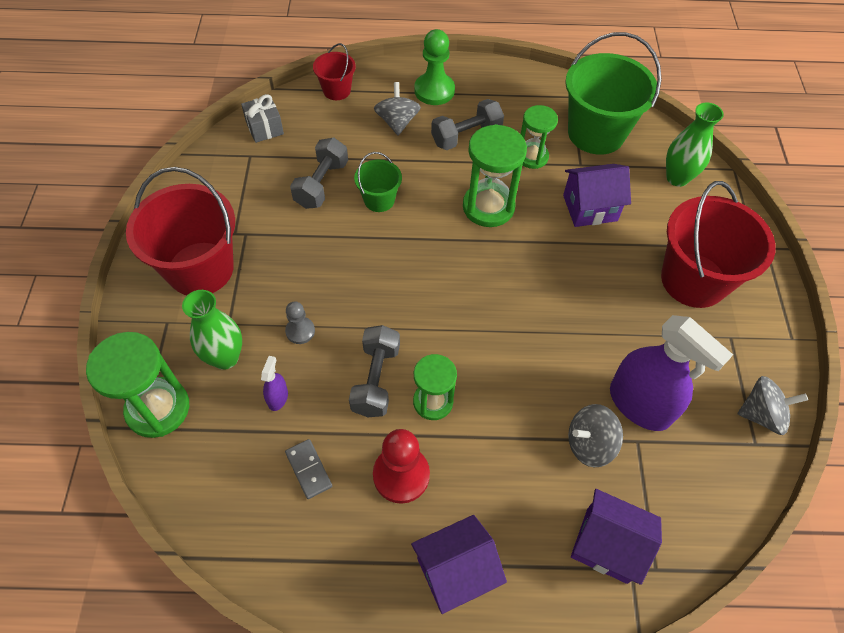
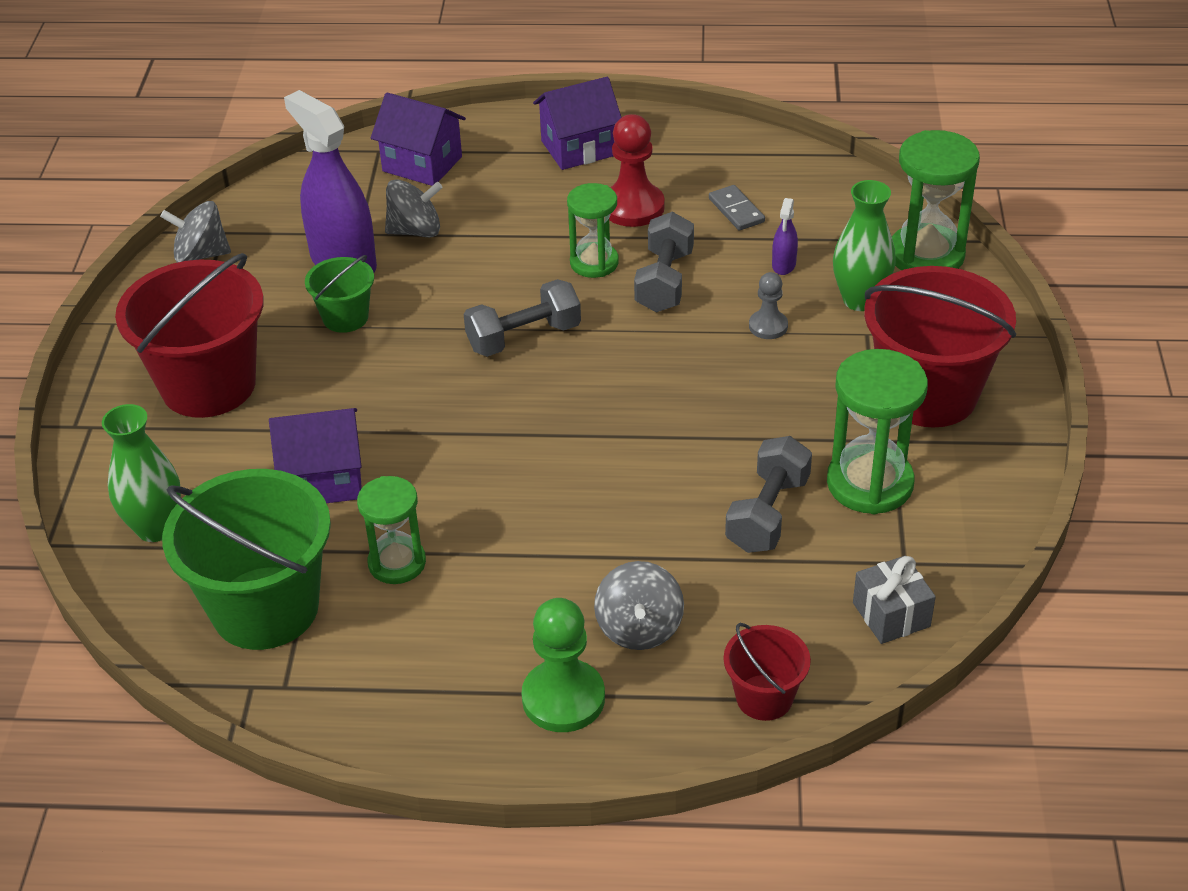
camera: 175 degrees left, 15 degrees down
(379, 200) = (668, 490): green bucket -> green bucket (345, 317)
(466, 136) = (510, 601): grey dumbbell -> grey dumbbell (524, 337)
(488, 207) = (489, 480): green hourglass -> green hourglass (869, 483)

